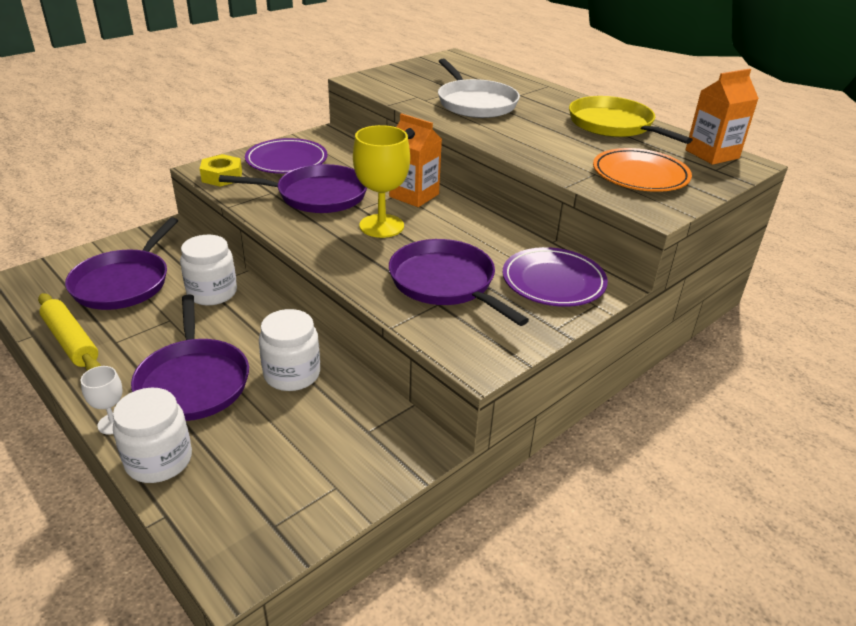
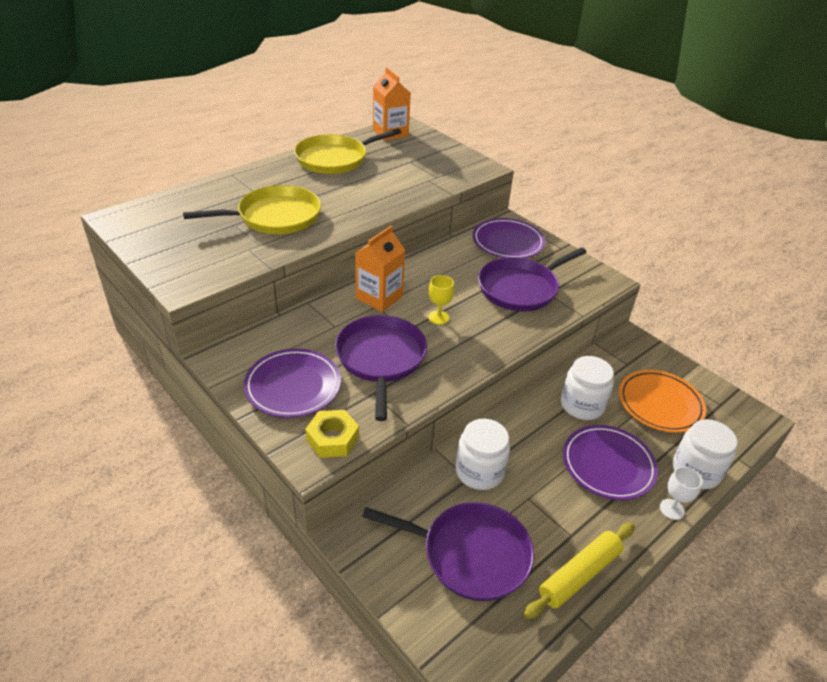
camera: 90 degrees left, 5 degrees up
(193, 381) = (608, 465): purple pan -> purple plate
(381, 226) = (438, 317): yellow goblet -> yellow goblet, size x0.52
(475, 103) = (275, 217): white pan -> yellow pan
(640, 175) = (429, 164): orange plate -> orange plate (660, 404)

